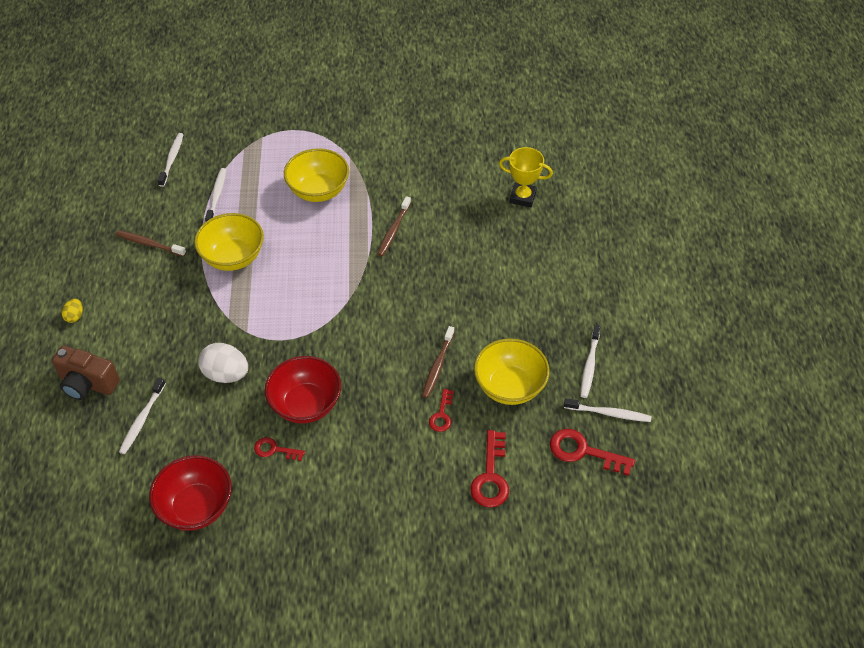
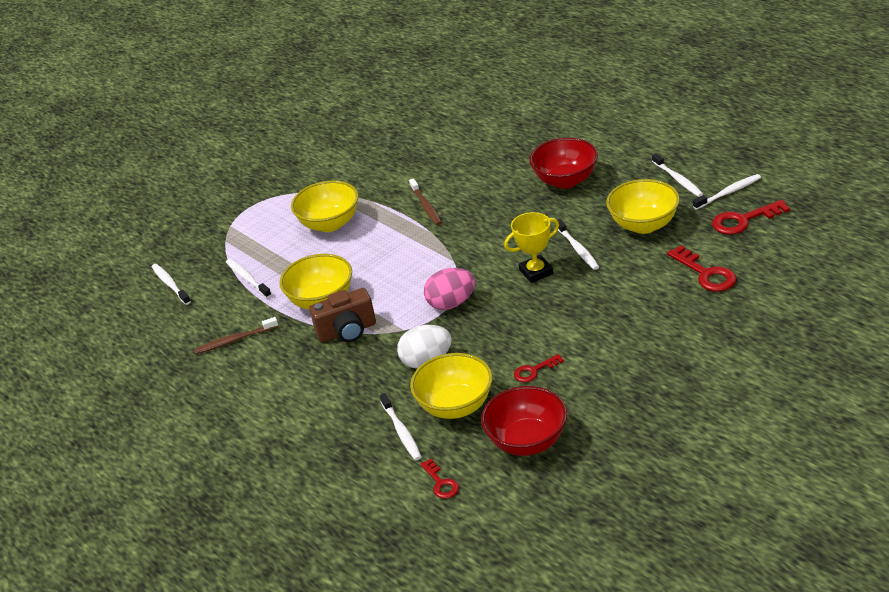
camera: 35 degrees left, 15 degrees down
(75, 316) = (239, 420): yellow egg -> none
(88, 384) = (319, 446): brown camera -> brown camera (347, 331)
(195, 431) = (455, 406): none -> yellow bowl
(301, 337) = (451, 303): none -> pink egg
(306, 404) = (516, 333): red bowl -> red bowl (565, 181)
(438, 366) = (577, 249): brown toothbrush -> white toothbrush
(441, 415) = (622, 269): red key -> red key (441, 483)
(522, 197) = (493, 132): yellow trophy -> yellow trophy (536, 272)

